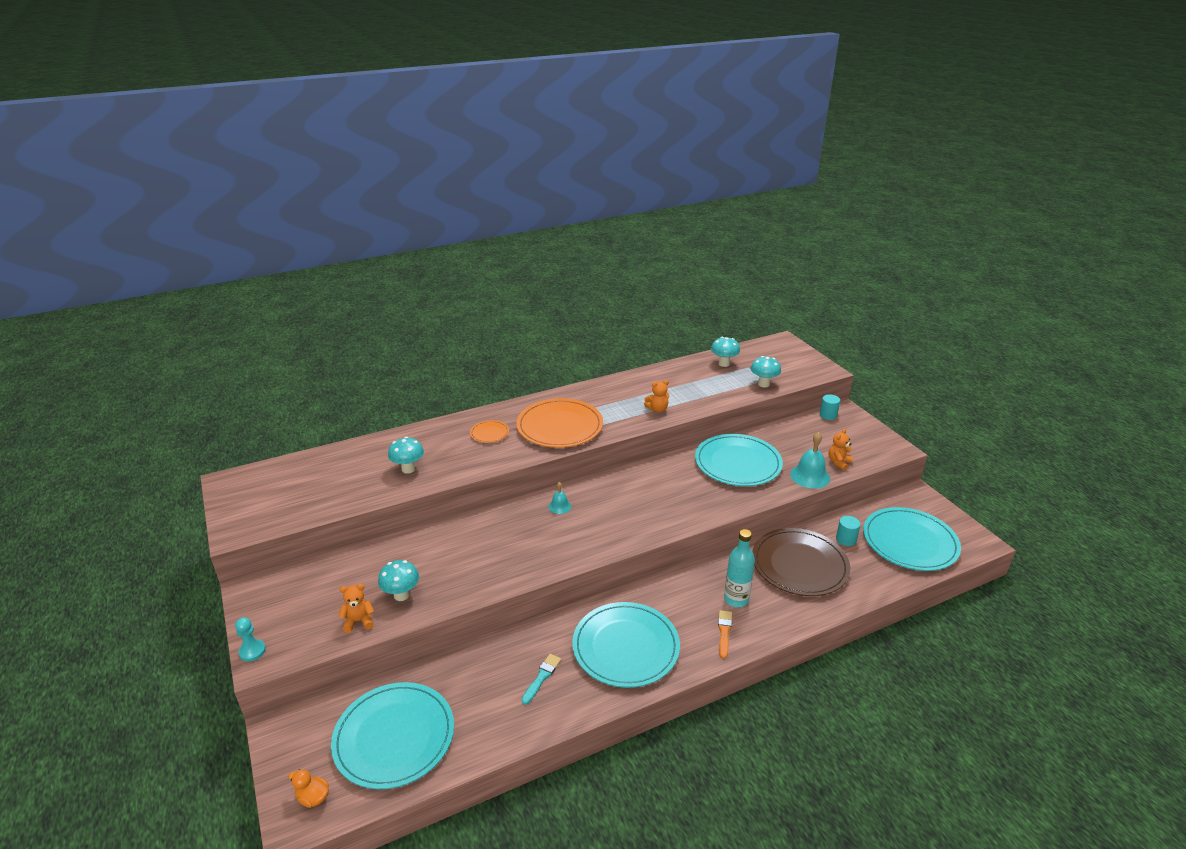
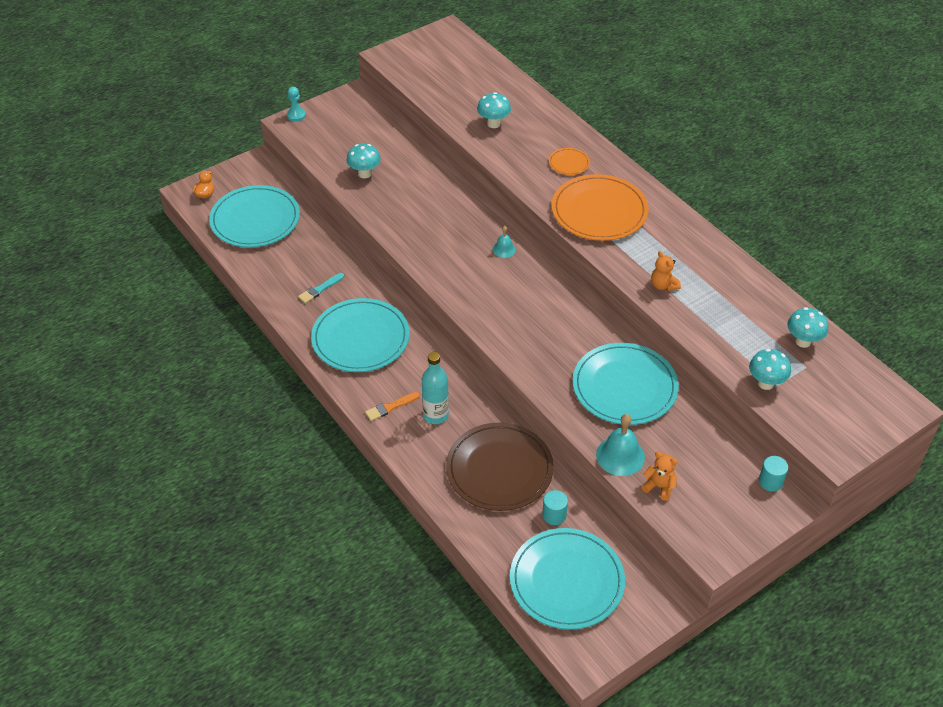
camera: 80 degrees right, 15 degrees up
(359, 621) = (332, 158): orange teddy bear -> none
(542, 677) = (320, 289): turquoise brush -> turquoise brush turned 120 degrees clockwise
(724, 632) = (390, 407): orange brush -> orange brush turned 150 degrees clockwise

